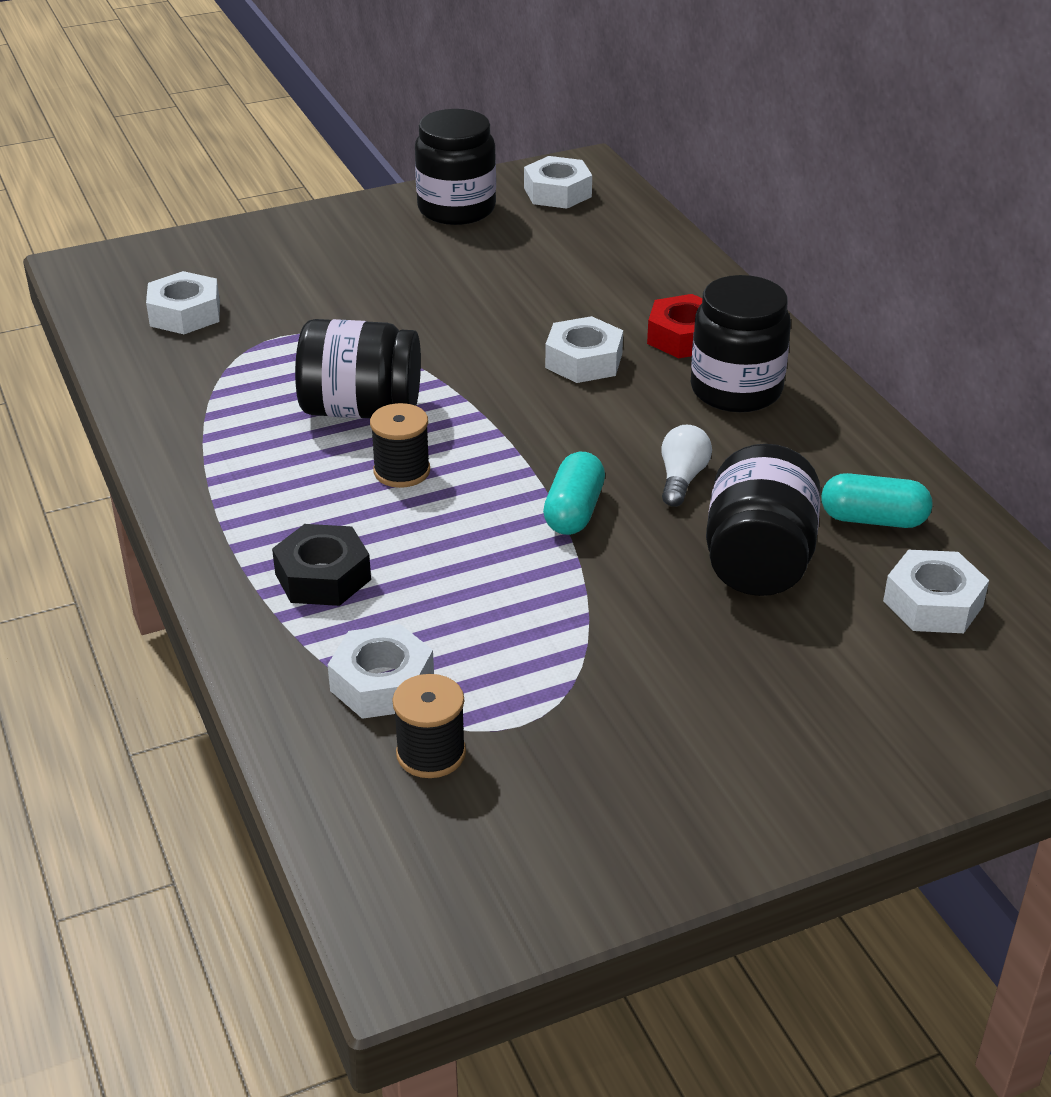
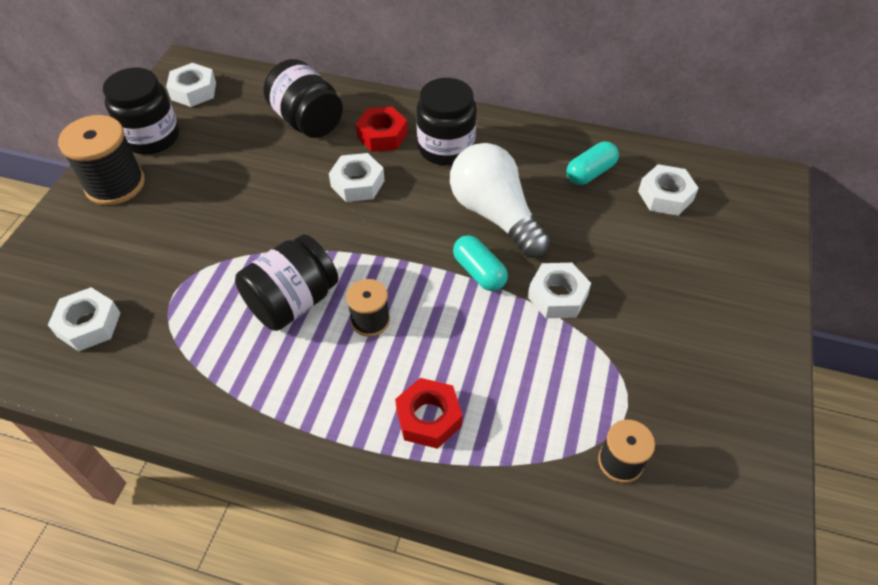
camera: 50 degrees left, 15 degrees up
(323, 577) = (428, 418): black nut -> red nut
(366, 227) = (115, 184): none -> black spool
(382, 683) = (545, 448): white nut -> white nut (557, 296)
(681, 479) = (495, 215): white light bulb -> white light bulb, size x2.18
(758, 561) = (583, 231): black jar -> black jar (307, 121)

